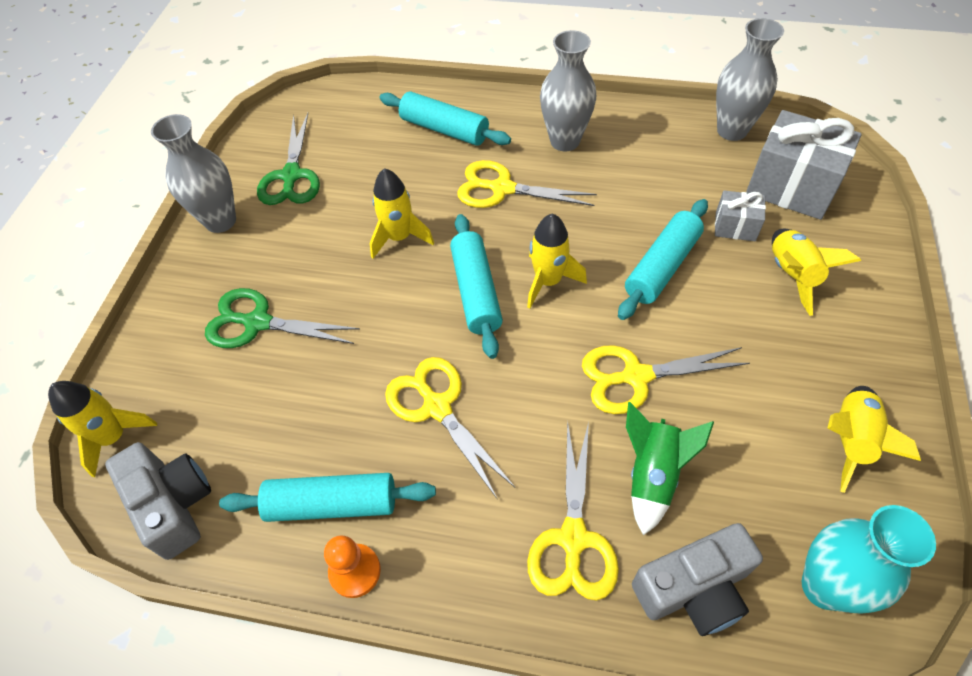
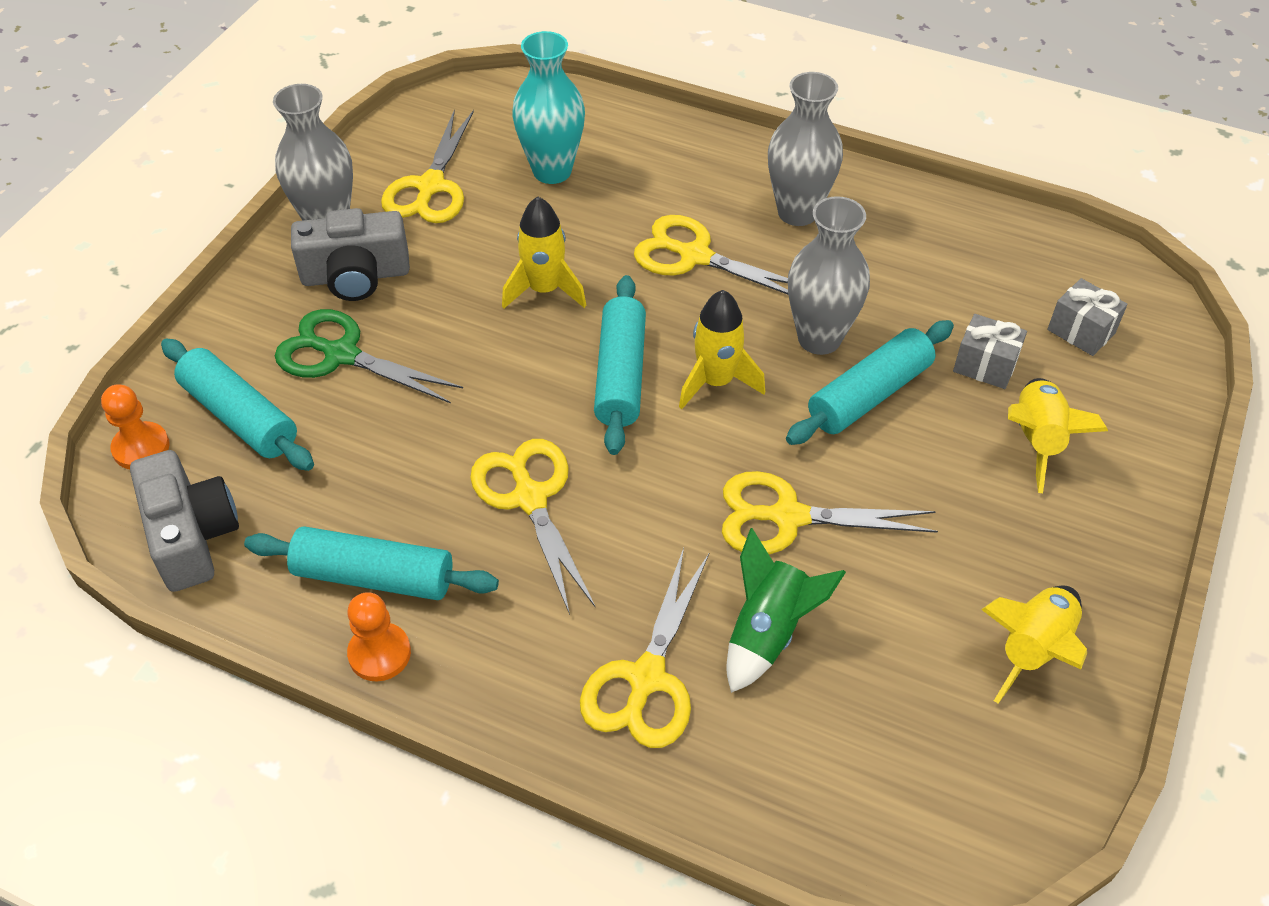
camera: 10 degrees right, 5 degrees down
(114, 437) = (141, 448): yellow rocket -> orange pawn
(291, 176) = (430, 187): green scissors -> yellow scissors
(444, 129) = (644, 166): turquoise rolling pin -> turquoise rolling pin (240, 416)
(694, 588) = (772, 765): grey camera -> grey camera (356, 276)
(732, 130) = (1028, 243): grey vase -> grey vase (819, 338)
(791, 187) = (1081, 331): grey gift -> grey gift, size x0.51
(824, 587) = (932, 800): turquoise vase -> turquoise vase (552, 171)

